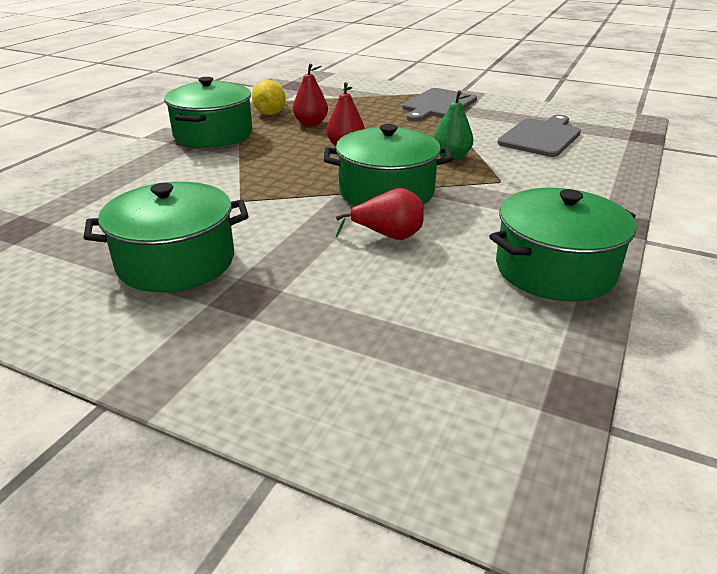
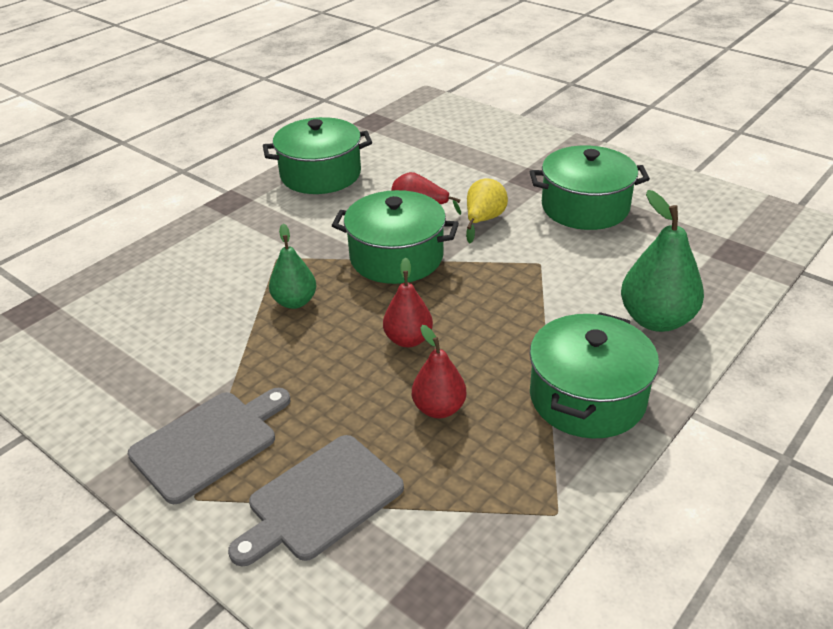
camera: 165 degrees left, 5 degrees up
(143, 172) = (656, 320): none -> green pear
(272, 112) = (496, 462): yellow pear -> yellow pear (483, 220)
(541, 137) = (153, 327): grey cutting board -> grey cutting board (321, 500)

